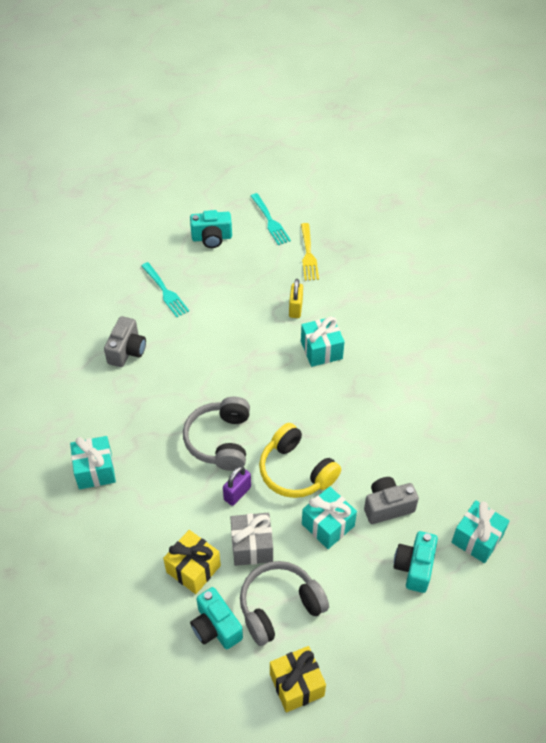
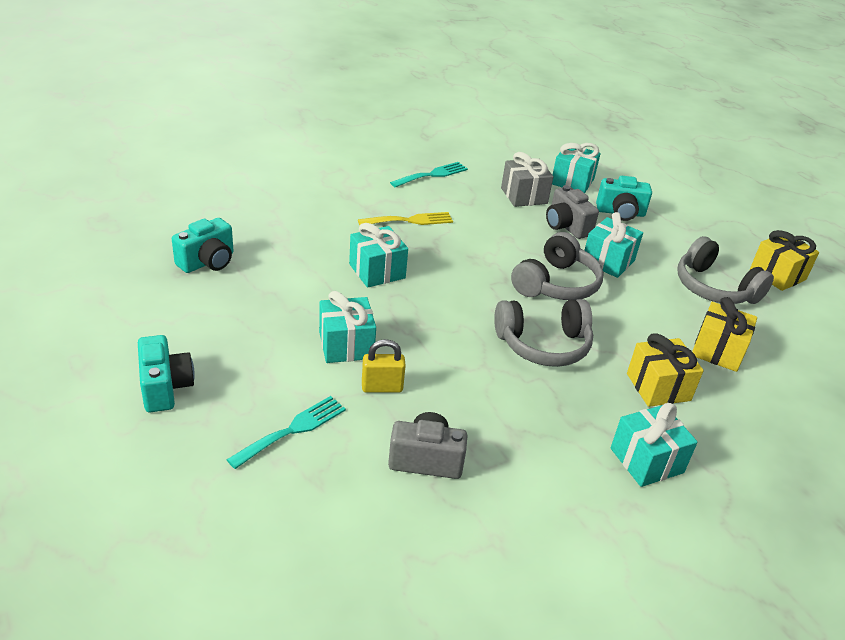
camera: 105 degrees left, 15 degrees down
(161, 505) = (658, 387): none -> yellow gift
(216, 627) = (766, 328): turquoise camera -> turquoise camera (208, 262)
(237, 323) = (346, 345): none -> turquoise gift
(237, 493) = (607, 325): purple padlock -> none
(252, 546) = (663, 310): grey gift -> grey gift (524, 196)
(270, 221) = (131, 326): turquoise fork -> turquoise fork (432, 175)
(295, 308) = (310, 294): yellow padlock -> yellow padlock (382, 387)
(296, 471) = (556, 284): yellow headphones -> grey headphones
(308, 255) = (206, 287): yellow fork -> yellow fork (410, 220)

